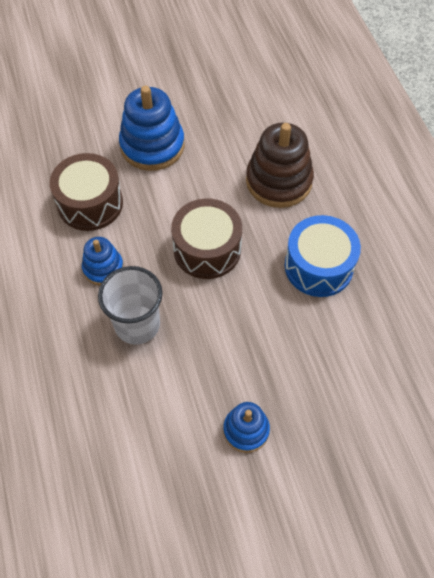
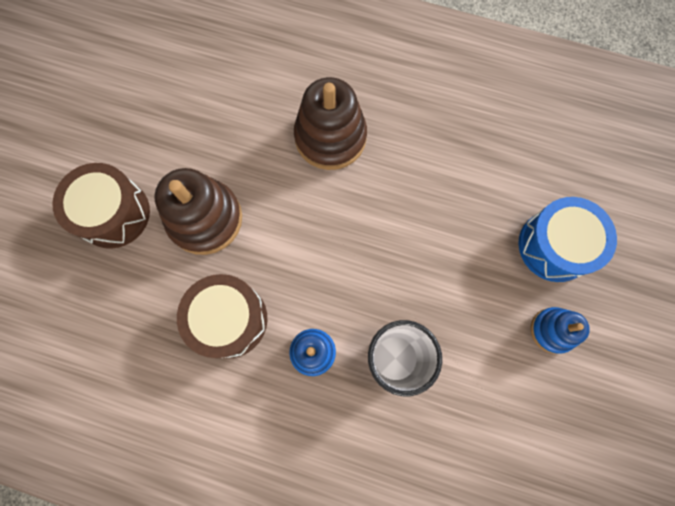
camera: 55 degrees left, 15 degrees up
(152, 146) = (205, 219): blue stacking toy -> brown stacking toy
(207, 249) = (358, 246): brown drum -> brown drum (113, 213)
(318, 266) = (439, 167): blue drum -> blue drum (555, 246)

